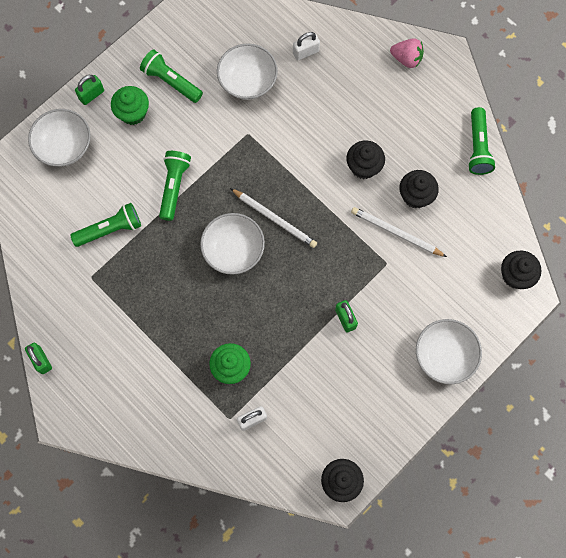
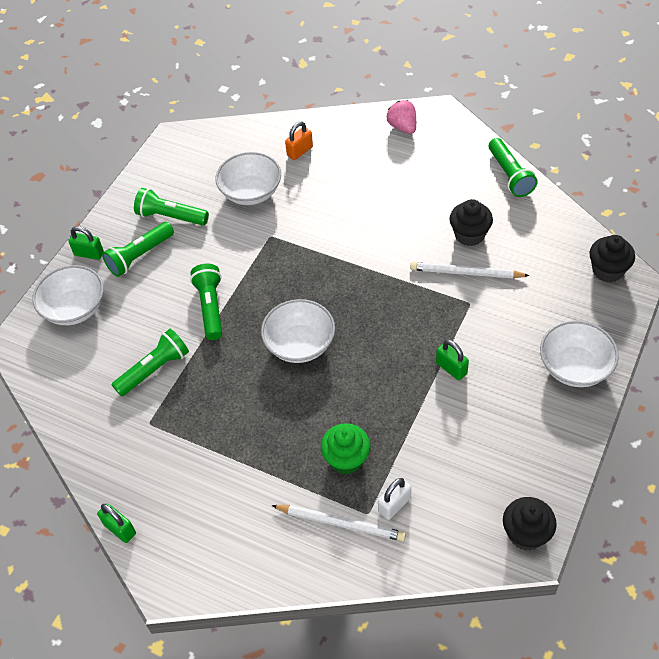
camera: 15 degrees left, 20 degrees down
(91, 95) = (89, 254): green padlock -> green padlock turned 75 degrees clockwise
(133, 113) = (140, 256): green cupcake -> green flashlight
(274, 219) = (332, 301): white pencil -> white pencil (341, 523)
(306, 52) = (300, 151): white padlock -> orange padlock
(363, 167) = (404, 227): black cupcake -> none
(406, 59) = (402, 127): pink strawberry -> pink strawberry turned 120 degrees counterclockwise

